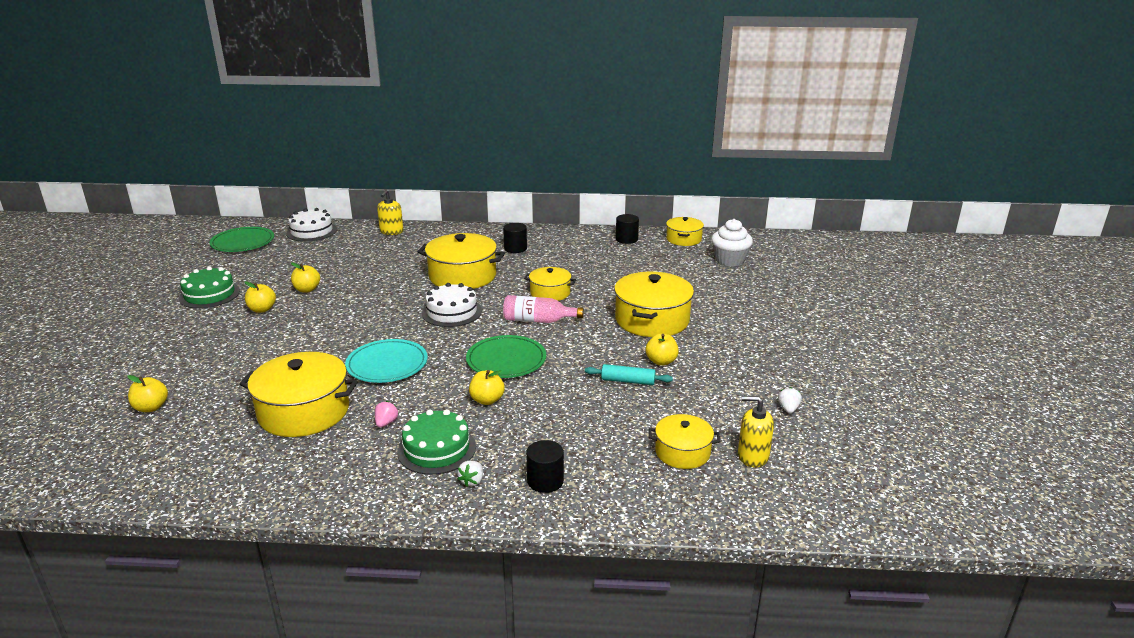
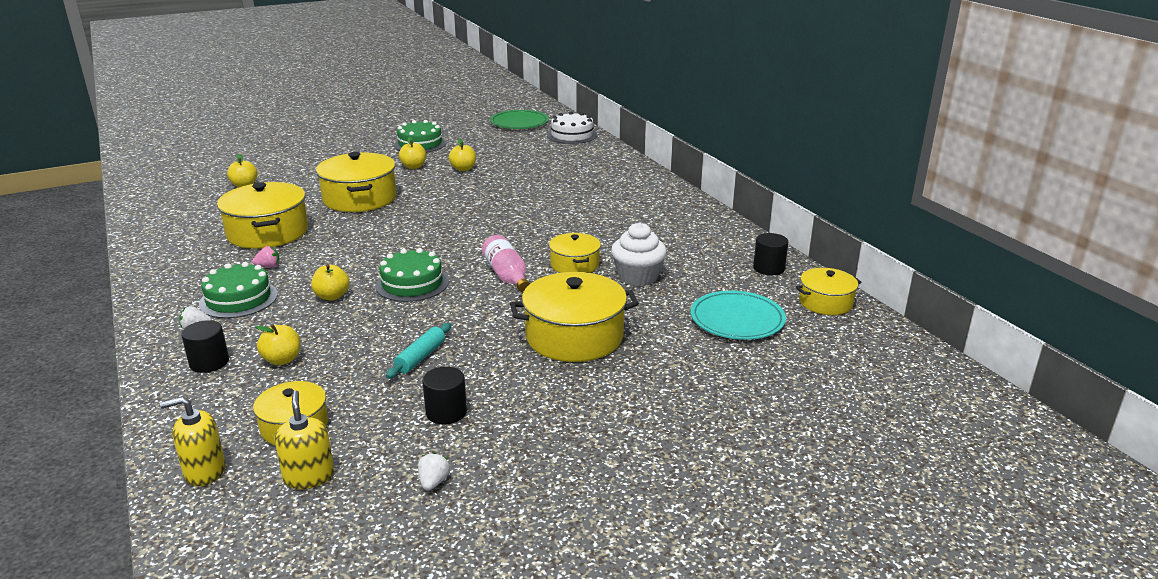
camera: 60 degrees right, 0 degrees up
(387, 364) = (363, 237): turquoise plate -> turquoise plate (737, 319)
(391, 231) = (615, 160): yellow soap dispenser -> yellow soap dispenser (205, 471)
(452, 312) = (482, 233): white cake -> none
(462, 276) = (561, 215): yellow pot -> yellow pot (360, 198)
(506, 360) = (412, 284): green plate -> green cake
(515, 248) = (656, 219): black cylinder -> black cylinder (446, 412)
(628, 381) = (420, 357): turquoise rolling pin -> turquoise rolling pin turned 45 degrees clockwise
(661, 361) = (480, 366): yellow apple -> yellow apple (282, 360)
(729, 260) = (809, 349): white cupcake -> white cupcake (637, 277)
(788, 409) = (433, 482): white strawberry -> white strawberry turned 60 degrees counterclockwise

